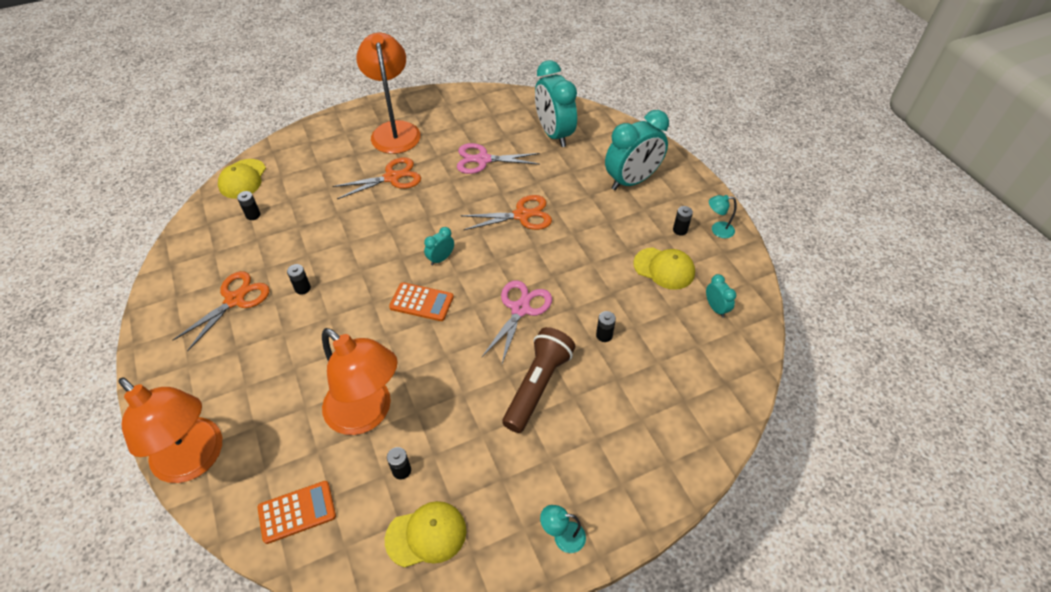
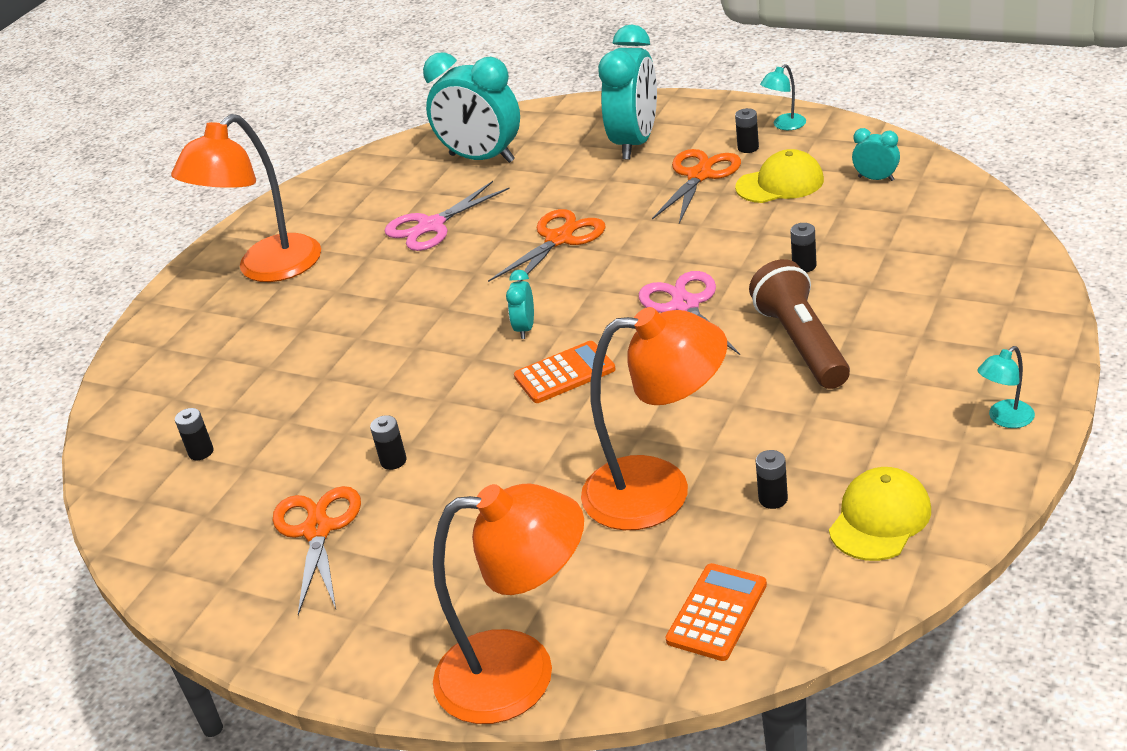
camera: 35 degrees left, 15 degrees down
(242, 179) = (121, 434): yellow cap -> none
(392, 177) = (339, 307): orange scissors -> orange scissors (699, 175)
(394, 130) = (267, 269): orange lamp -> orange lamp turned 90 degrees counterclockwise

